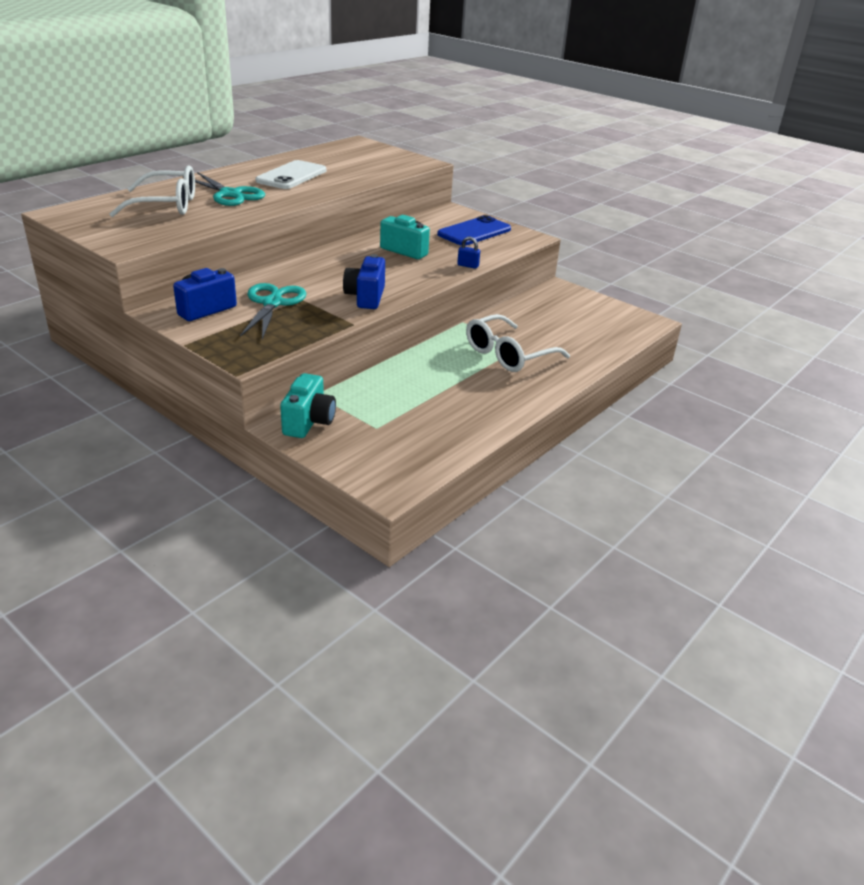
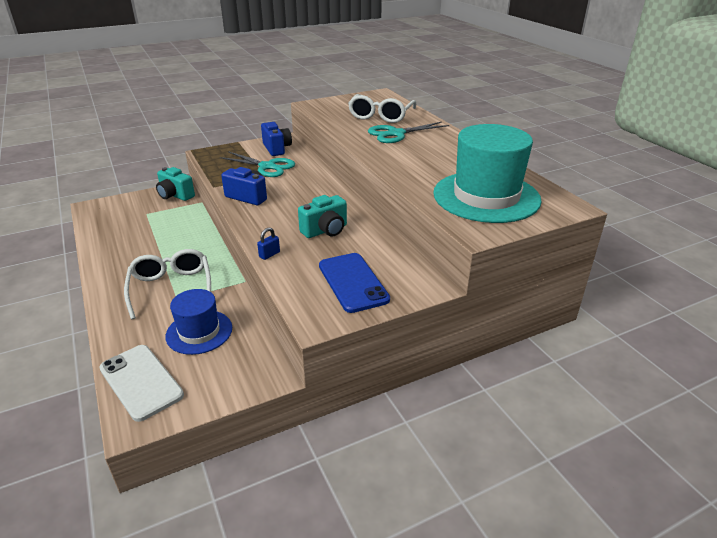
camera: 115 degrees right, 0 degrees up
(291, 176) = (439, 158): white phone -> white phone (141, 382)
(362, 161) = (486, 196): none -> turquoise hat
(548, 324) = (199, 332): none -> blue hat

